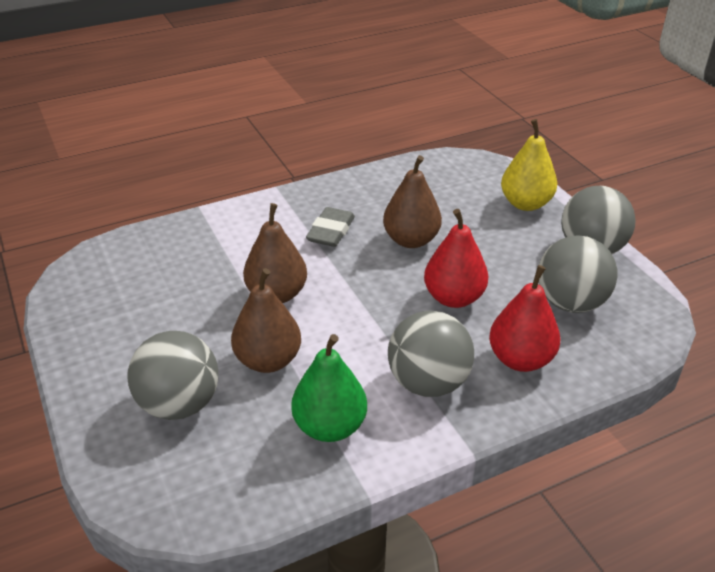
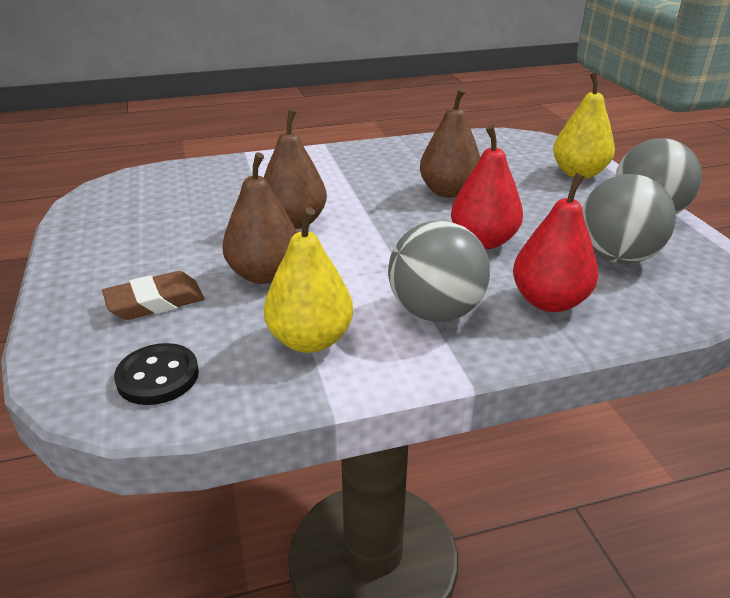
camera: 10 degrees right, 5 degrees down
(179, 404) = (155, 302): grey ball -> brown eraser
(212, 482) = (158, 376): none -> black button
(330, 427) = (310, 340): green pear -> yellow pear
(331, 231) = (367, 179): grey eraser -> none

